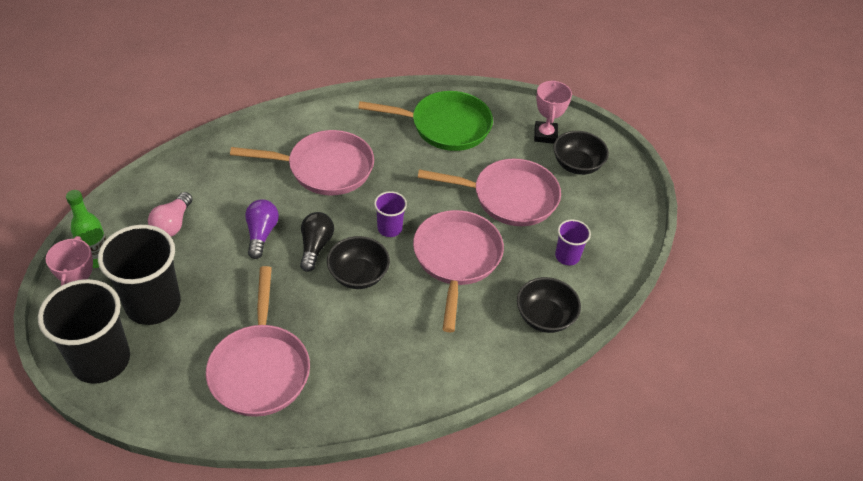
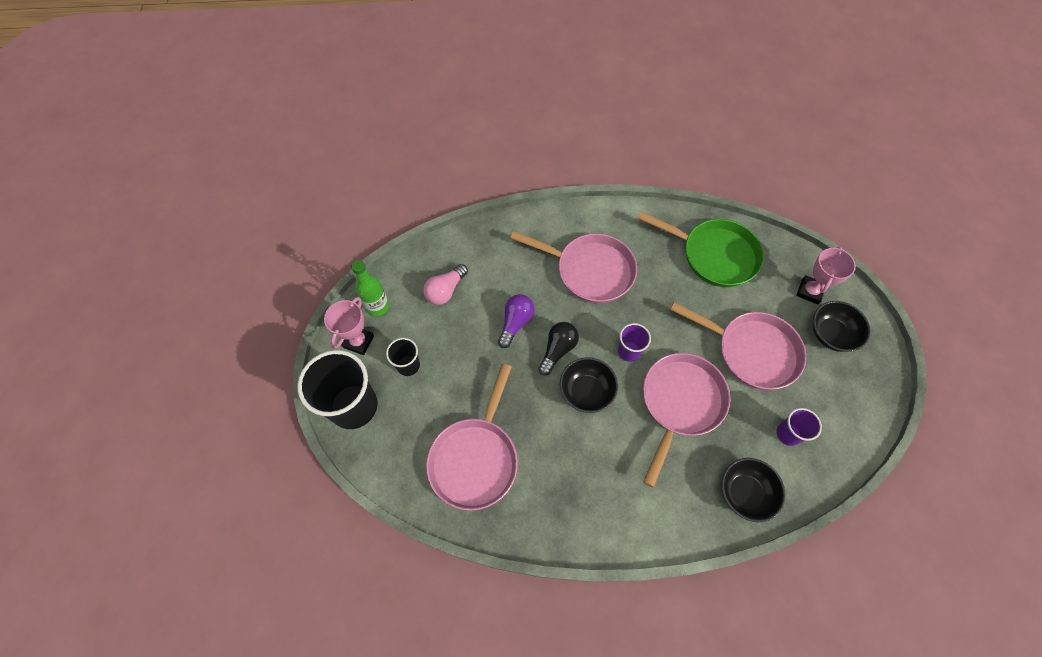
camera: 25 degrees right, 15 degrees up
(153, 304) = (408, 365): black cup -> black cup, size x0.50

